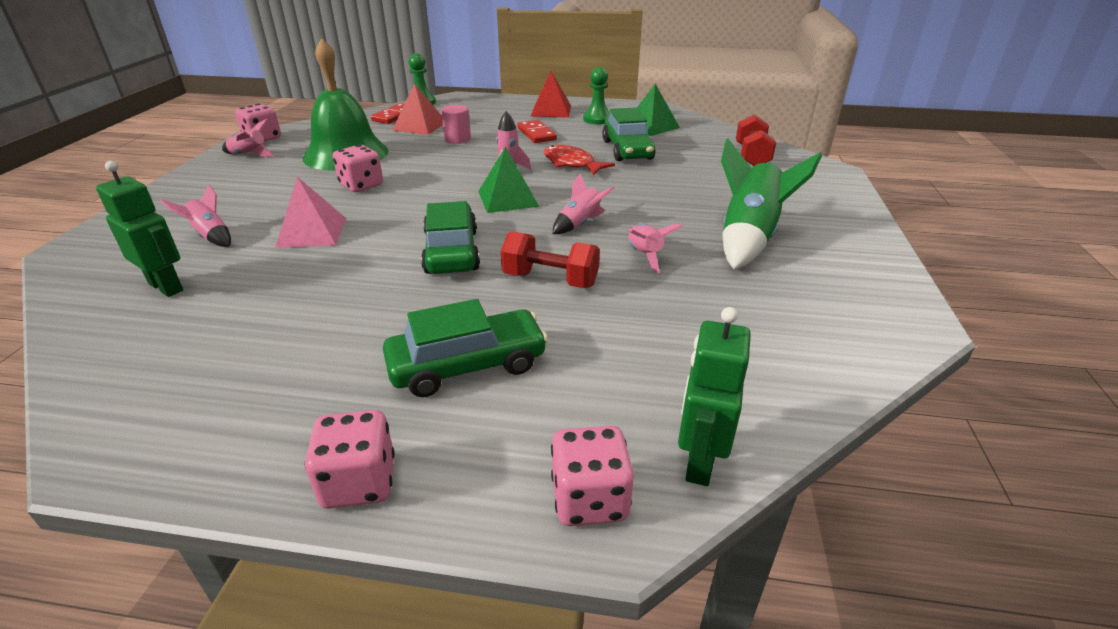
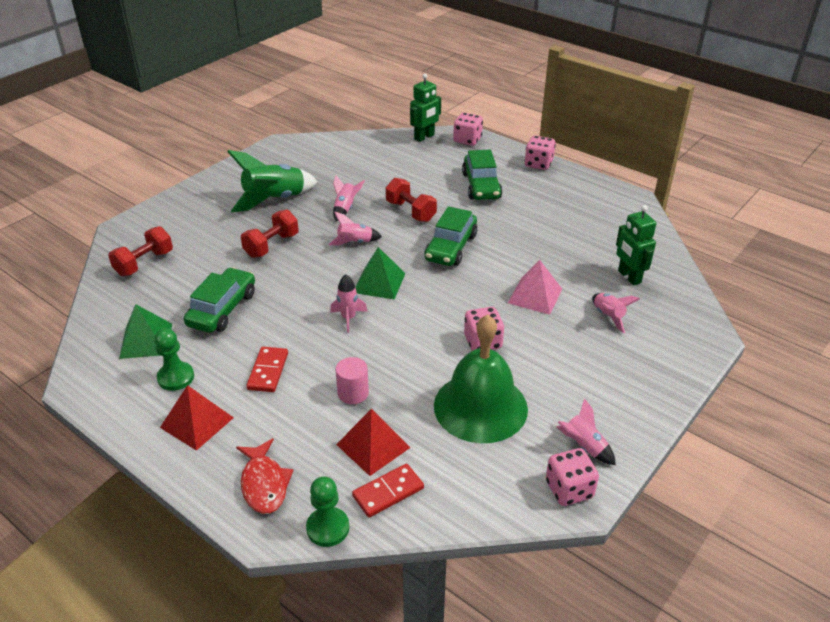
camera: 150 degrees left, 5 degrees up
(467, 365) = (481, 186): green car -> green car turned 105 degrees counterclockwise
(571, 164) = (290, 307): red fish -> red fish (264, 483)
(666, 196) = (271, 245): none -> red dumbbell

